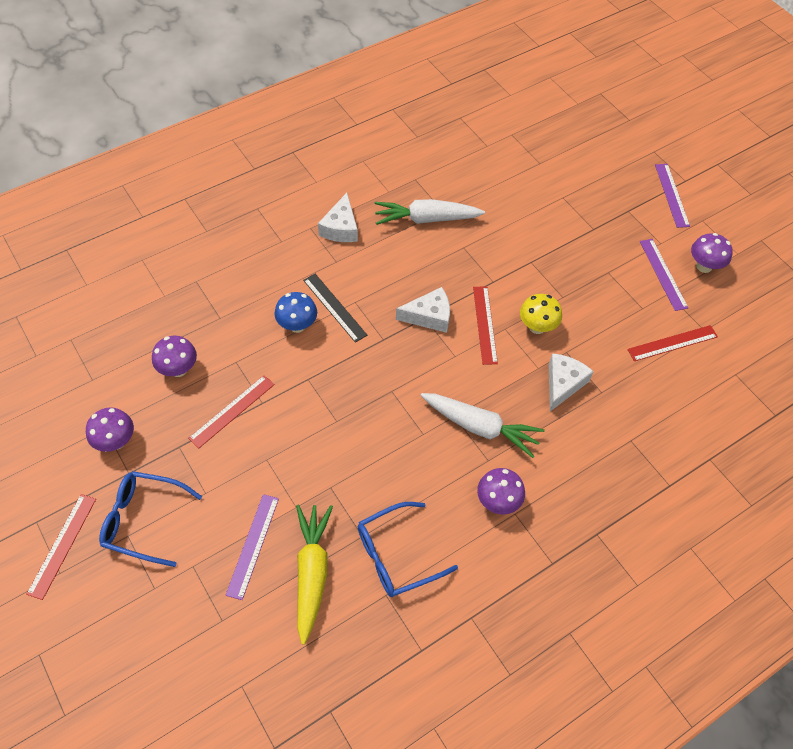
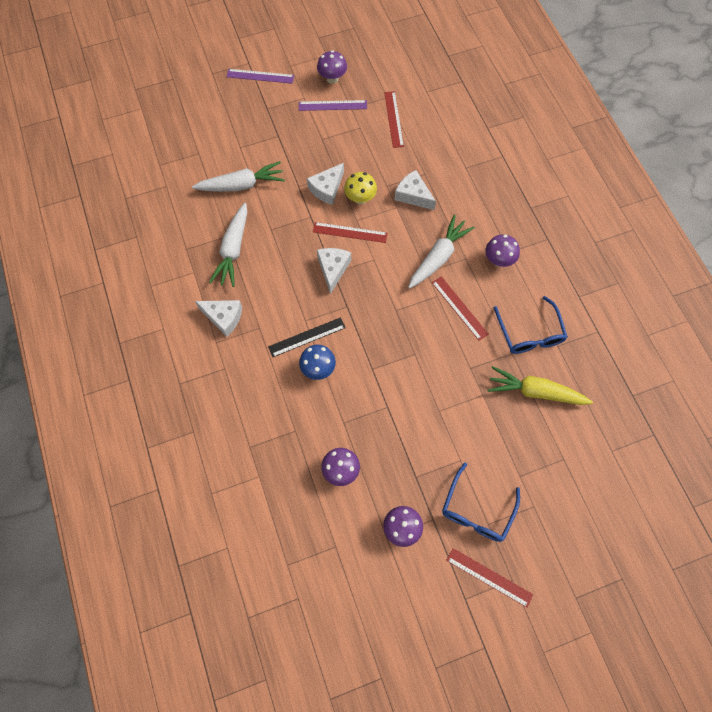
camera: 75 degrees left, 10 degrees up
(232, 411) = (390, 431): red ruler -> red ruler (459, 308)
(253, 545) = (509, 430): purple ruler -> none
(512, 209) = (241, 185): none -> white carrot
(538, 290) = (327, 188): none -> white cheese

